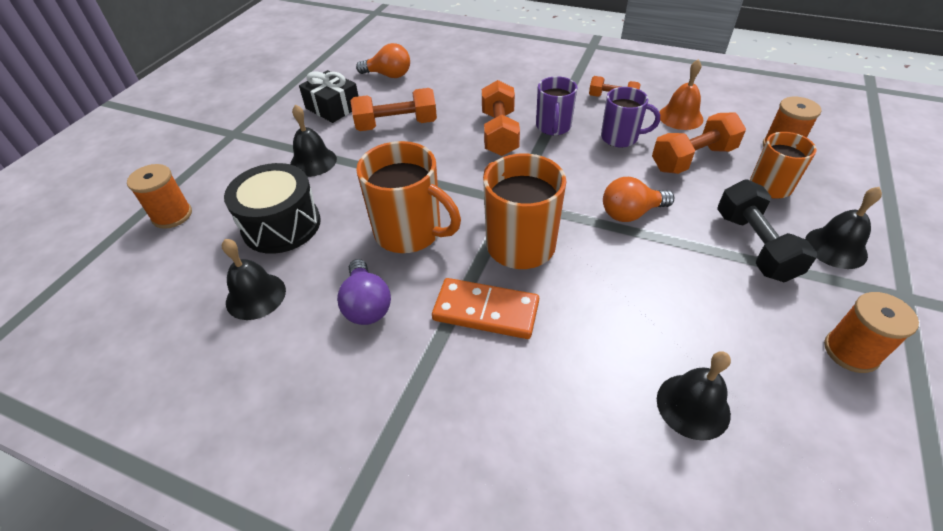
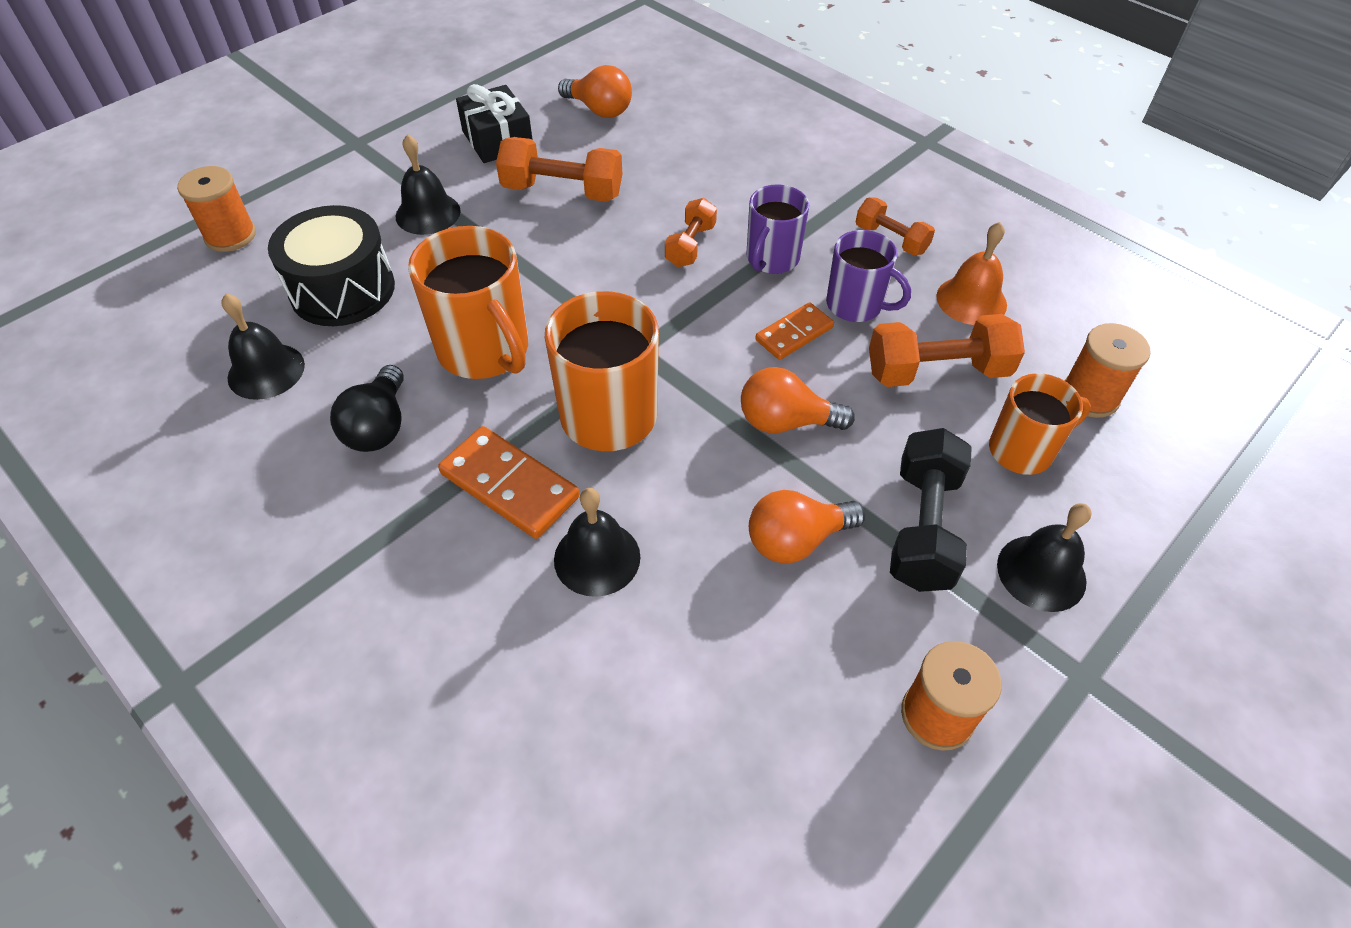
camera: 20 degrees right, 5 degrees up
(366, 305) = (379, 427): purple light bulb -> black light bulb
(499, 133) = (690, 245): orange dumbbell -> orange dumbbell, size x0.61
(597, 163) = (794, 334): none -> orange domino
(690, 279) = (796, 540): none -> orange light bulb
(693, 406) = (674, 696): black bell -> black bell (597, 558)

